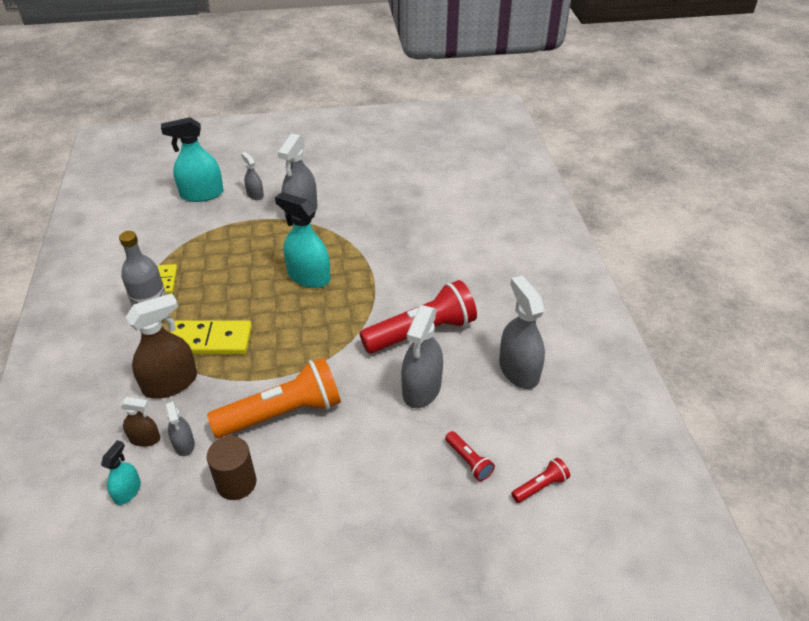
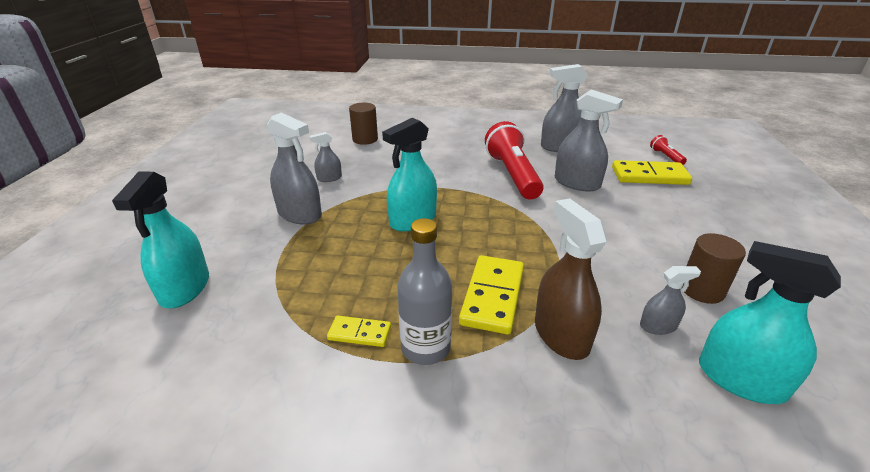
camera: 75 degrees left, 10 degrees down
(127, 491) = (740, 380): turquoise spray bottle -> turquoise spray bottle, size x1.87
(145, 438) = (655, 361): brown spray bottle -> none
(255, 194) = (234, 243): grey spray bottle -> grey spray bottle (329, 178)
(282, 413) = (607, 254): orange flashlight -> none
(460, 209) = (365, 139): none -> brown cylinder
(468, 461) = (649, 176): red flashlight -> yellow domino

